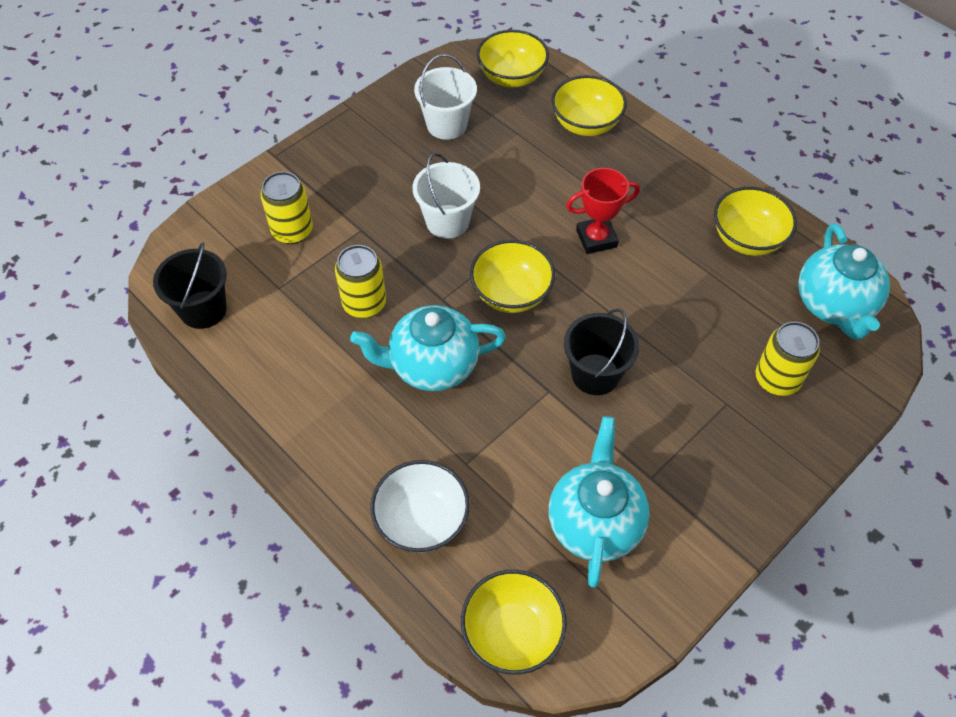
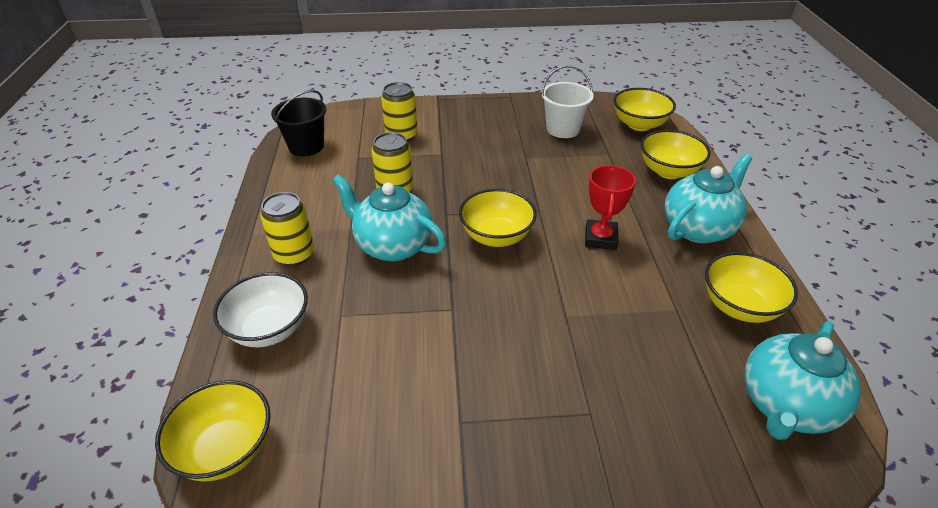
camera: 40 degrees right, 15 degrees down
(447, 221) = (502, 176): white bucket -> none
(594, 522) = (378, 420): turquoise teapot -> turquoise teapot (698, 228)
(595, 374) = (500, 320): black bucket -> none
(596, 238) = (600, 238): red trophy -> red trophy turned 75 degrees clockwise
(777, 379) = (661, 427): yellow can -> yellow can (294, 254)

